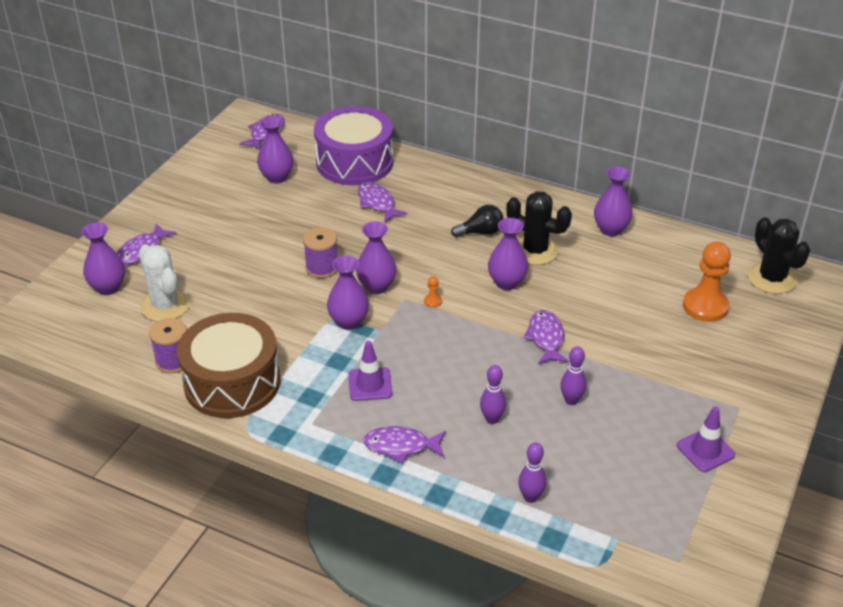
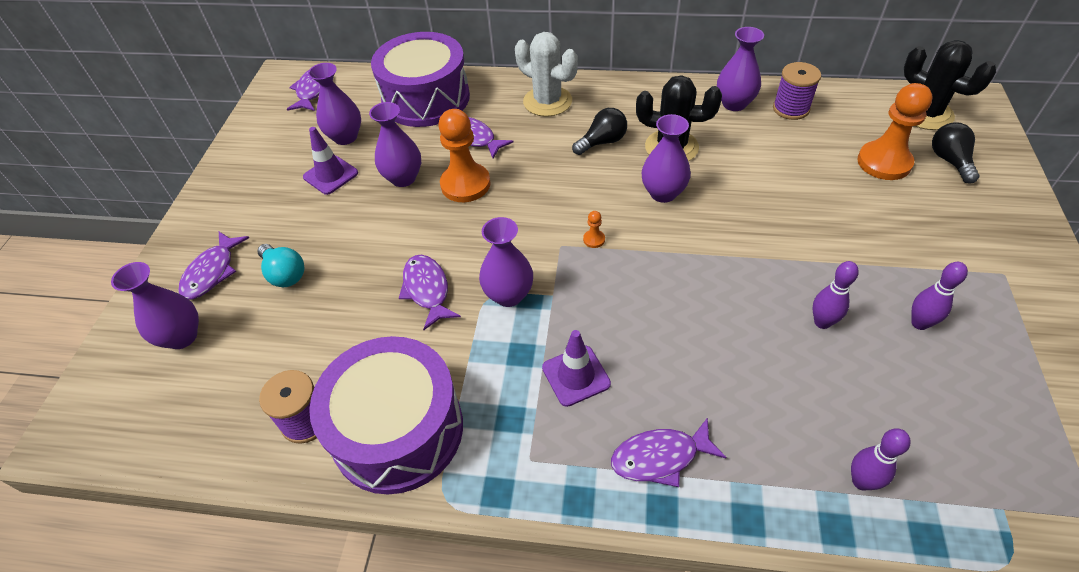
camera: 15 degrees left, 10 degrees up
(165, 305) = (267, 341): white cactus -> white cactus (547, 101)
(193, 265) = (285, 274): none -> turquoise light bulb
(232, 382) = (398, 430): brown drum -> purple drum
(322, 268) = (445, 233): purple spool -> purple spool (791, 109)
(354, 237) = (465, 184): none -> orange pawn
(376, 286) = (520, 239): purple vase -> purple vase (403, 178)
(492, 419) = (748, 378): purple bowling pin -> purple bowling pin (919, 323)
(546, 338) = (745, 249): purple fish -> purple fish (427, 290)
(705, 450) = (1010, 341): purple traffic cone -> purple traffic cone (330, 175)
(762, 319) = (949, 161): none -> black light bulb

